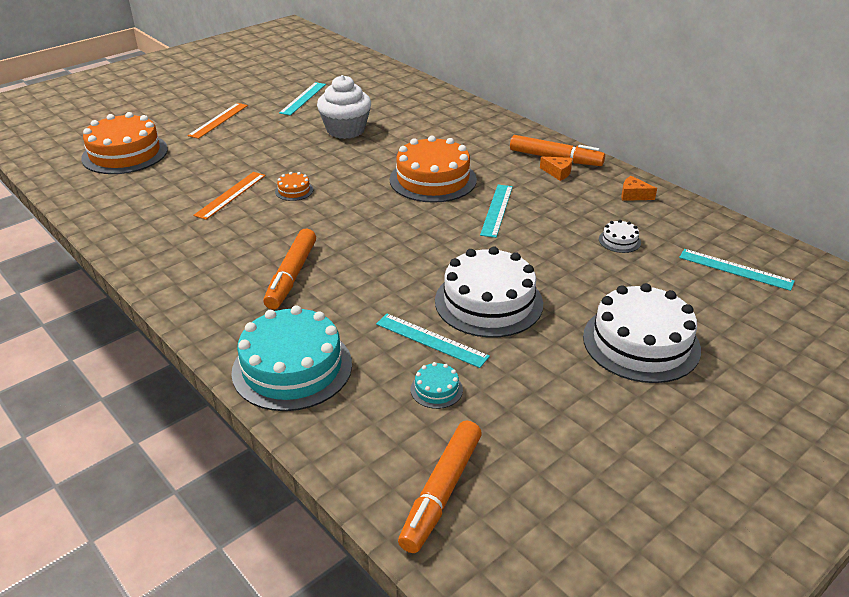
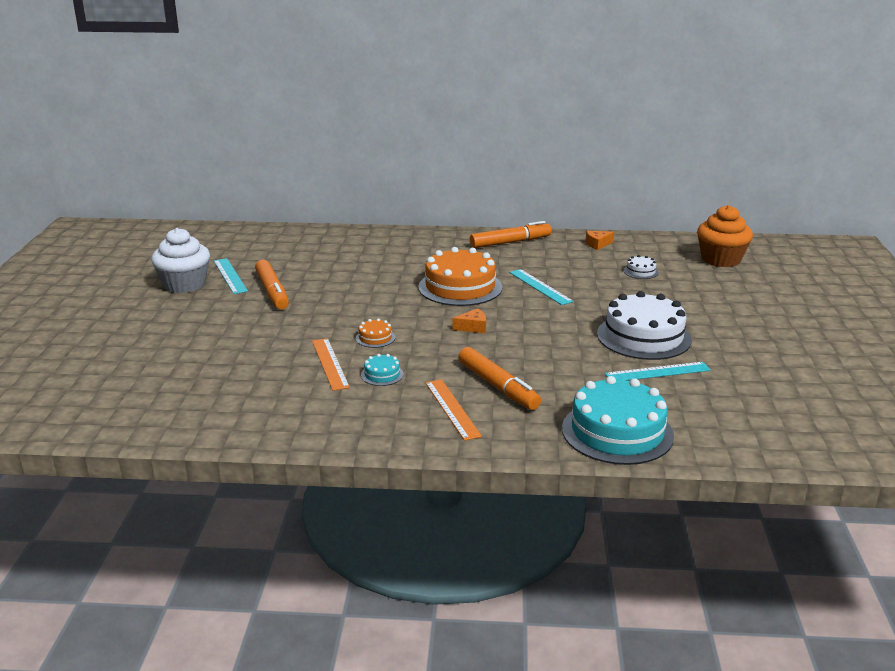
camera: 45 degrees left, 10 degrees down
(125, 153) = (152, 381): orange cake -> none
(218, 120) = (186, 320): orange ruler -> orange ruler (452, 408)
(345, 130) = (321, 283): white cupcake -> white cupcake (184, 284)
(436, 389) = (713, 393): turquoise cake -> turquoise cake (382, 374)
(442, 492) = (816, 435): orange marker -> orange marker (272, 291)
(558, 172) = (529, 250): orange cheese -> orange cheese (473, 327)
(641, 343) = (752, 315): white cake -> none
(735, 269) = (721, 259): turquoise ruler -> orange cupcake

